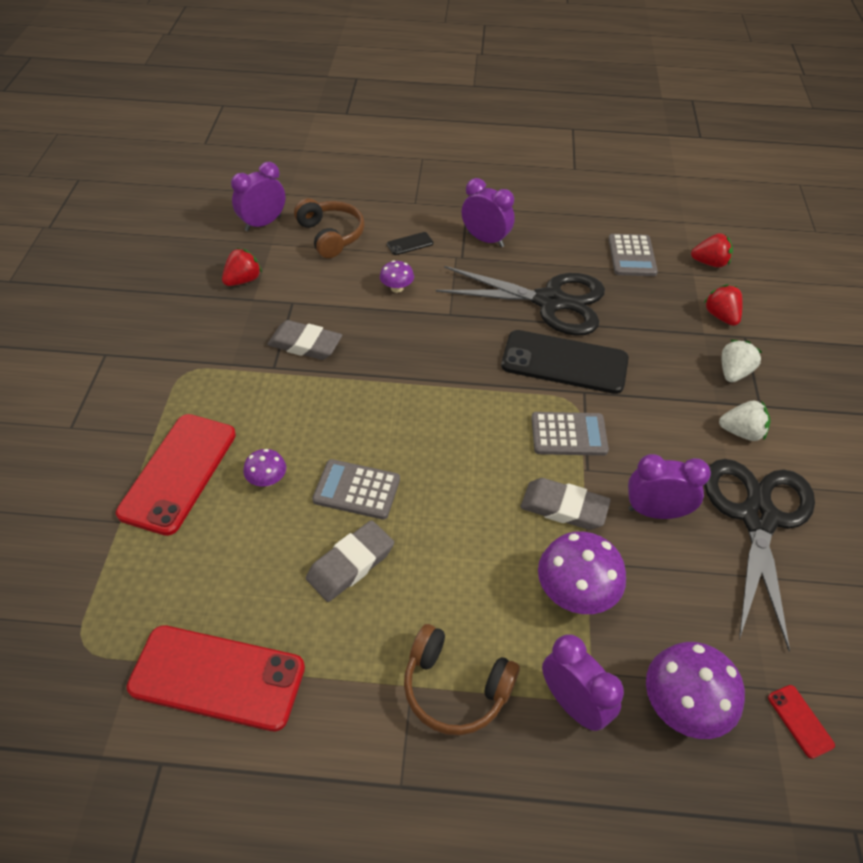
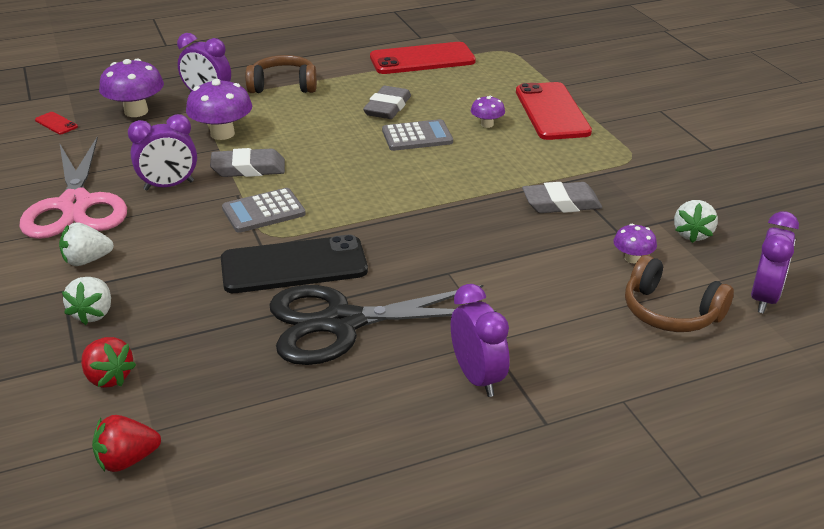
camera: 155 degrees right, 15 degrees down
(243, 280) = (692, 234): red strawberry -> white strawberry
(397, 288) = (529, 279): purple mushroom -> purple mushroom (632, 258)
(410, 244) = (567, 335): black phone -> none
(485, 239) = (477, 377): purple clock -> purple clock turned 120 degrees counterclockwise
(632, 256) = (254, 428): grey calculator -> none
(757, 518) = (76, 205): black scissors -> pink scissors

